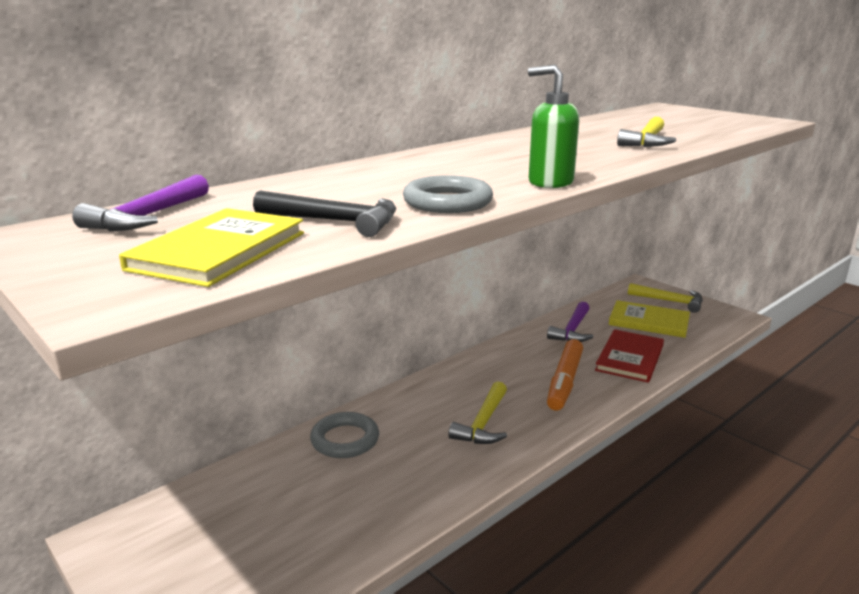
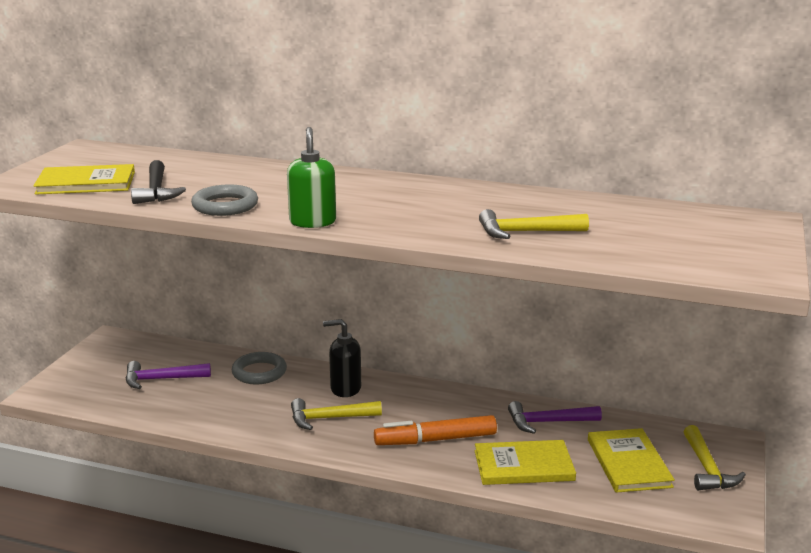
camera: 60 degrees right, 0 degrees up
(147, 217) = (130, 157): purple hammer -> purple hammer (161, 379)
(434, 399) = (345, 388): none -> black soap dispenser
(630, 358) = (523, 466): red book -> yellow book

